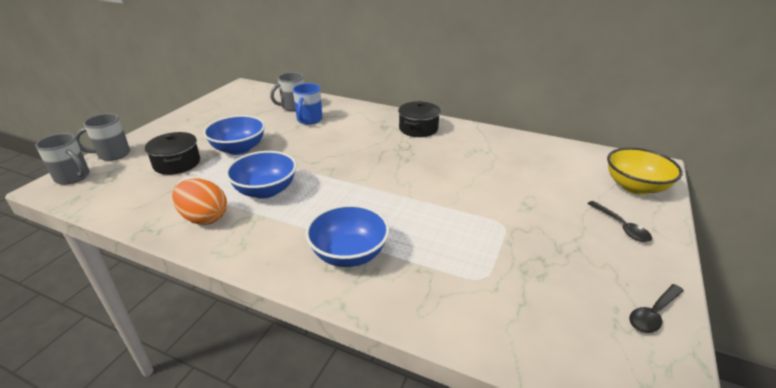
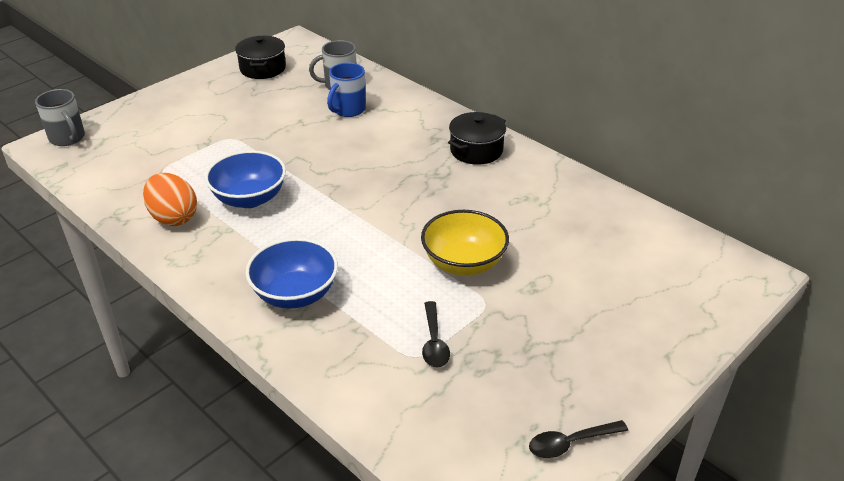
camera: 20 degrees right, 5 degrees up
(113, 154) = (114, 116): grey mug -> none
(177, 163) = (174, 142): black pot -> black pot (263, 68)
(239, 149) = (247, 136): blue bowl -> none
(621, 227) = (627, 342): black spoon -> black spoon (434, 342)
(635, 187) = (697, 296): yellow bowl -> yellow bowl (463, 263)

